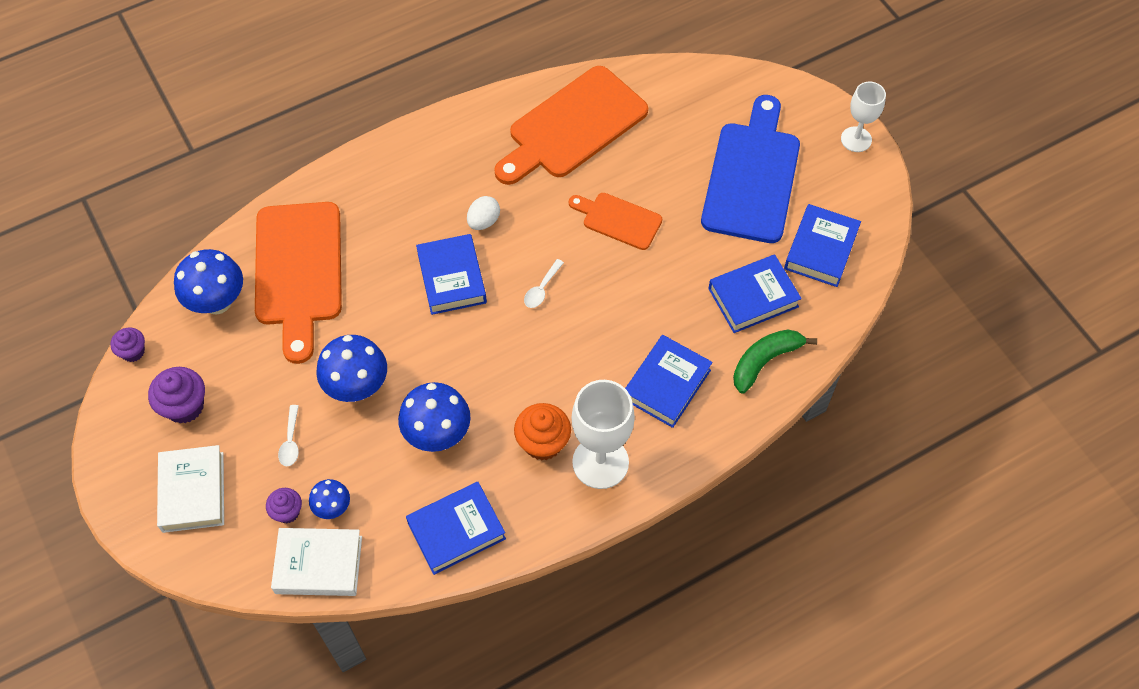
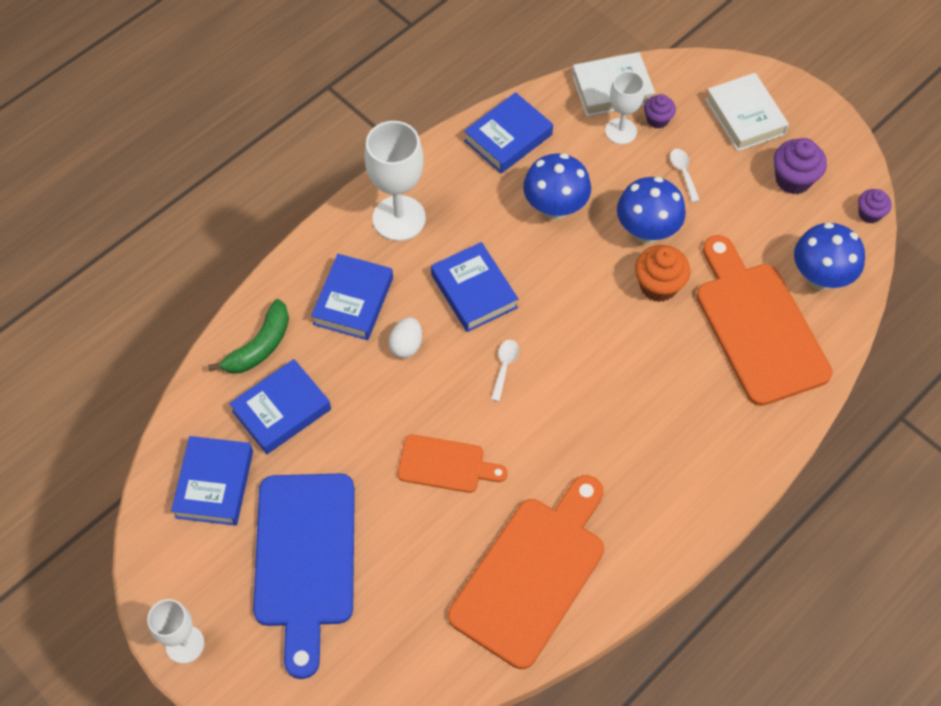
camera: 165 degrees right, 0 degrees up
(333, 507) = (621, 131): blue mushroom -> white goblet
(451, 278) = (600, 356): blue book -> blue book (474, 291)
(483, 221) = (591, 427): white egg -> white egg (406, 345)
(543, 443) = (456, 223): orange cupcake -> orange cupcake (658, 286)

